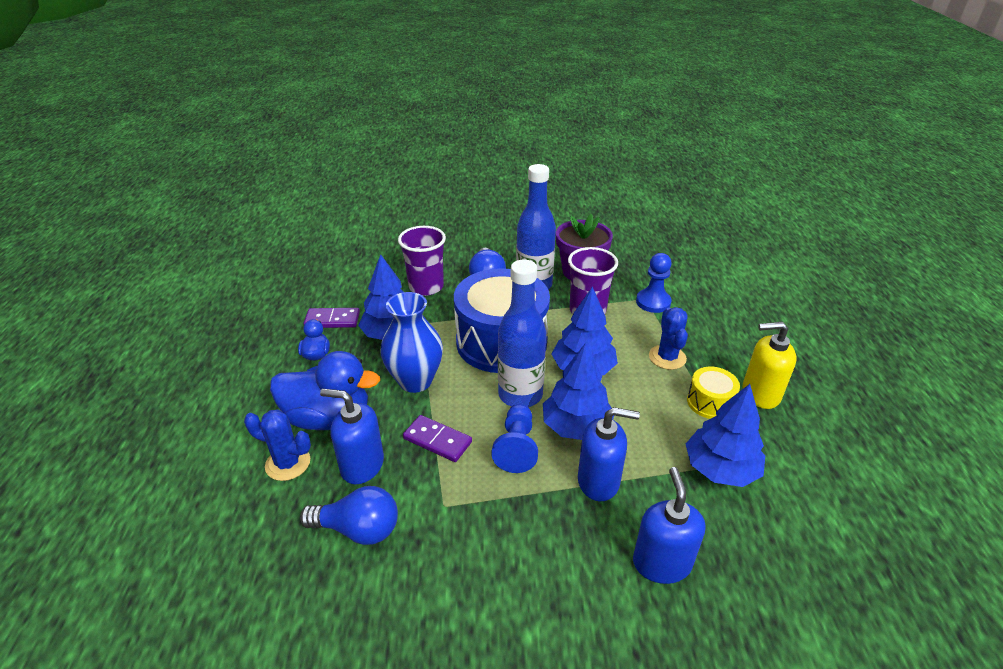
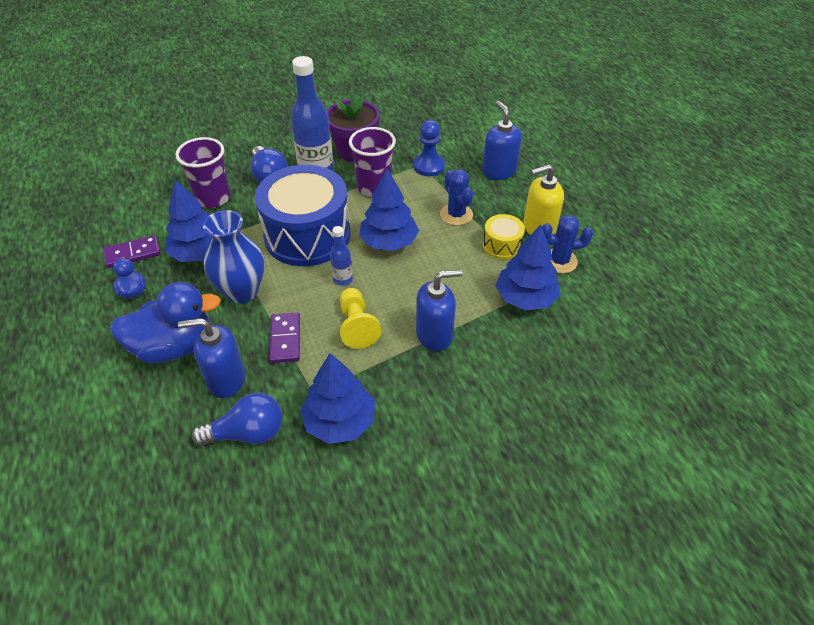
camera: 20 degrees left, 10 degrees up
(288, 463) = (155, 398): blue cactus -> blue cactus (559, 261)
(437, 440) = (285, 339): purple domino -> purple domino turned 75 degrees clockwise
(516, 447) = (357, 326): blue pawn -> yellow pawn
(520, 395) = (343, 279): blue bottle -> blue bottle, size x0.48
(576, 426) = (400, 294): blue tree -> blue tree (339, 421)
(661, 563) = (503, 383): blue soap dispenser -> blue soap dispenser (499, 171)

